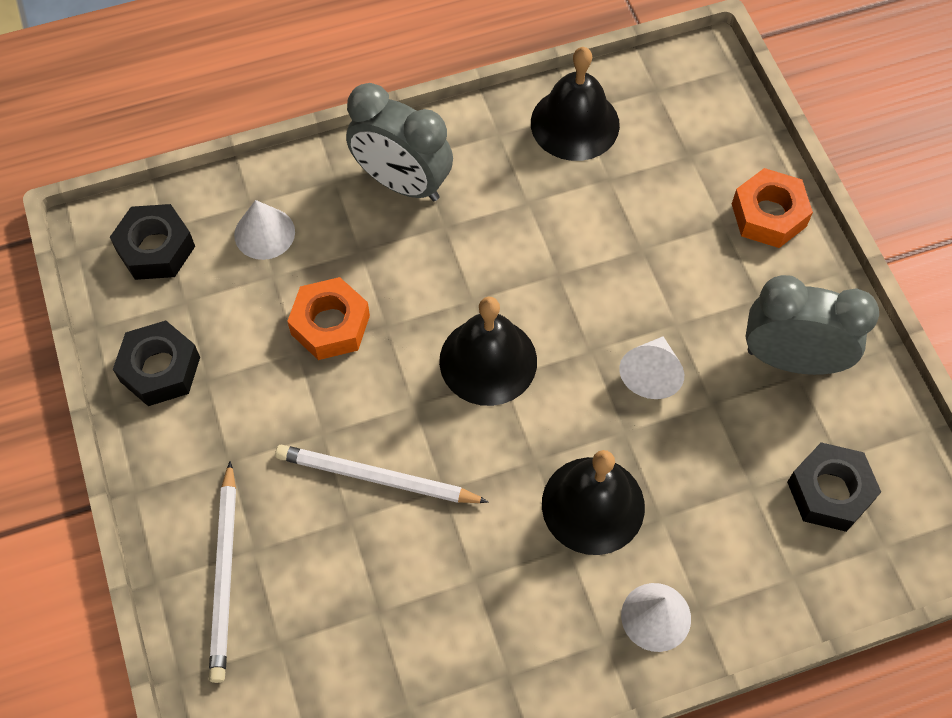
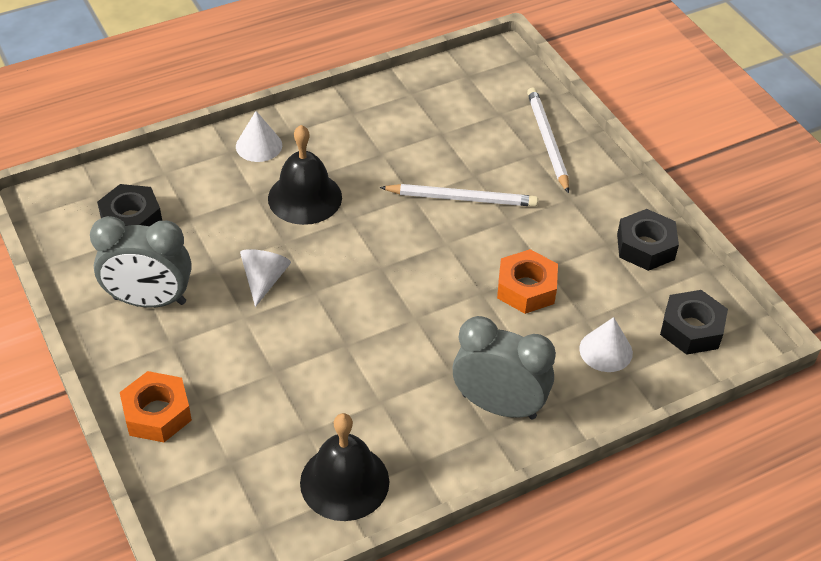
camera: 170 degrees right, 15 degrees down
(488, 361) = (395, 276): black bell -> none

